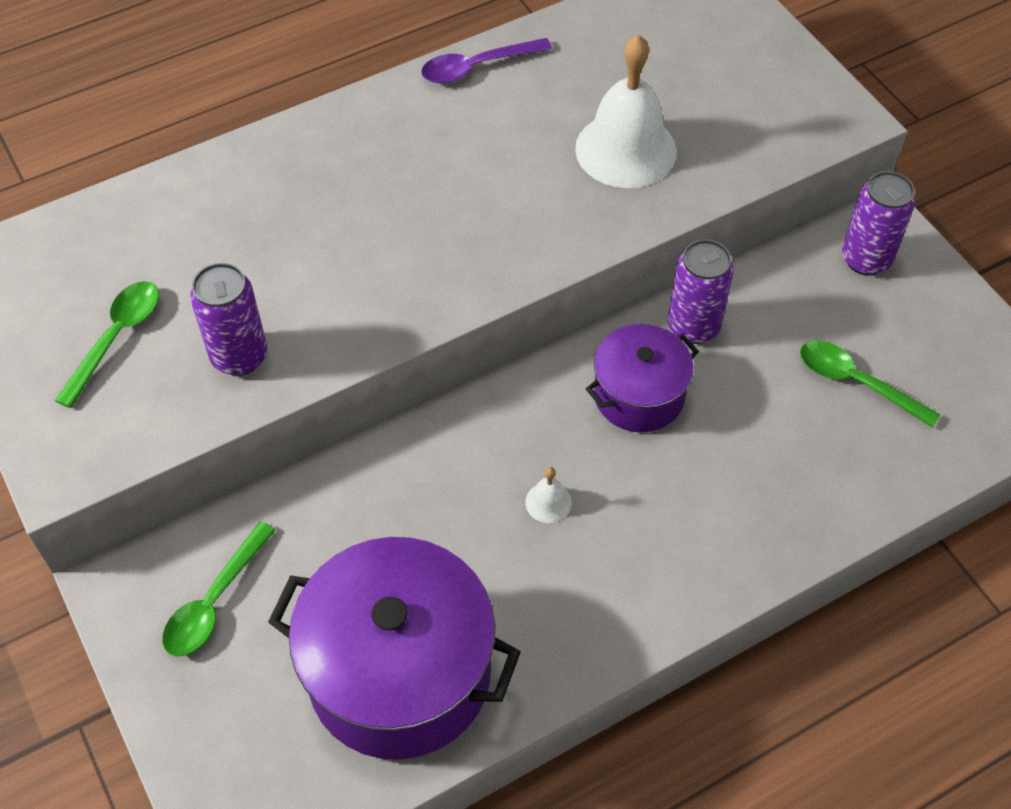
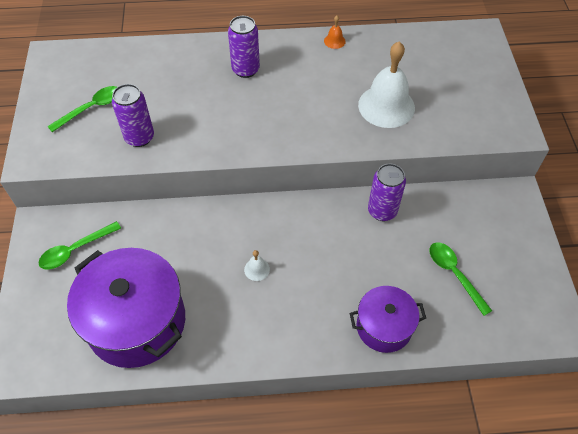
camera: 25 degrees right, 0 degrees up
(477, 67) = (334, 41): purple spoon -> orange bell
(639, 395) = (333, 234): purple pot -> purple pot (384, 327)
(865, 259) = (497, 211): purple can -> purple can (245, 70)

